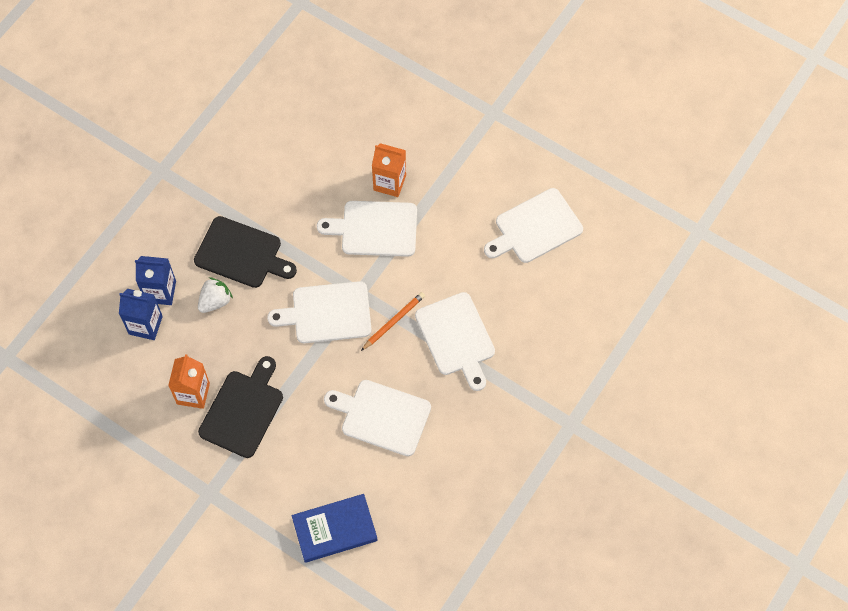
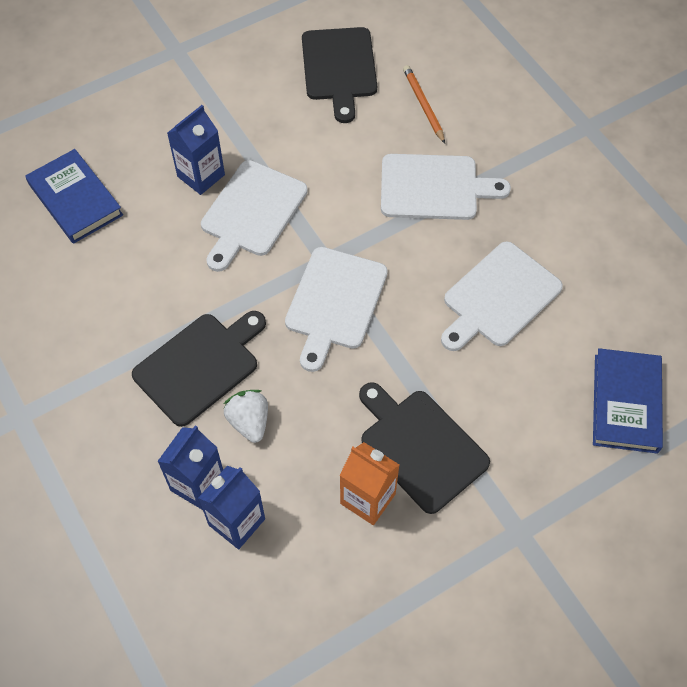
camera: 65 degrees left, 5 degrees down
(331, 117) = (75, 200): none -> blue book
(389, 183) = (201, 176): orange carton -> blue carton
(393, 321) = (382, 239): orange pencil -> orange pencil (423, 105)
(535, 227) = (339, 68): white cutting board -> black cutting board

